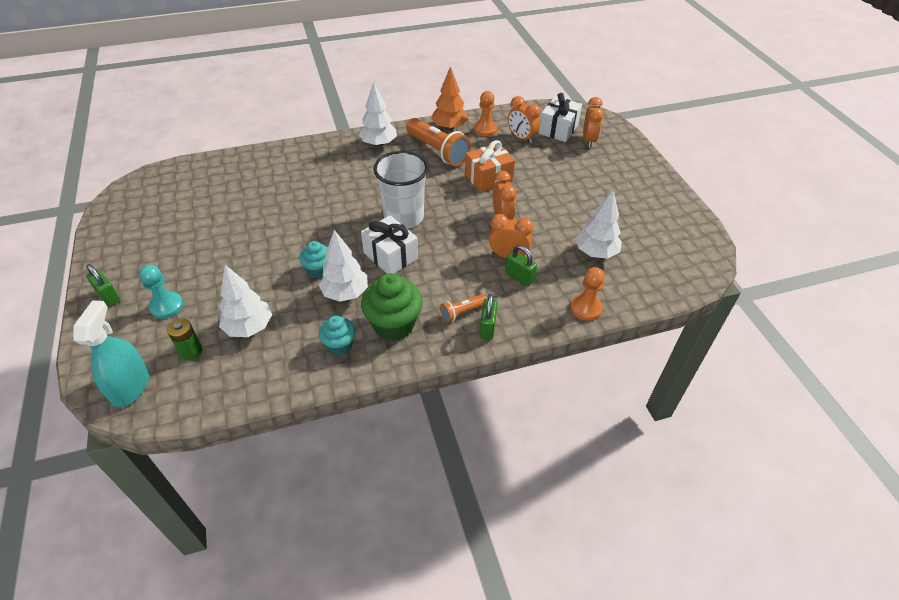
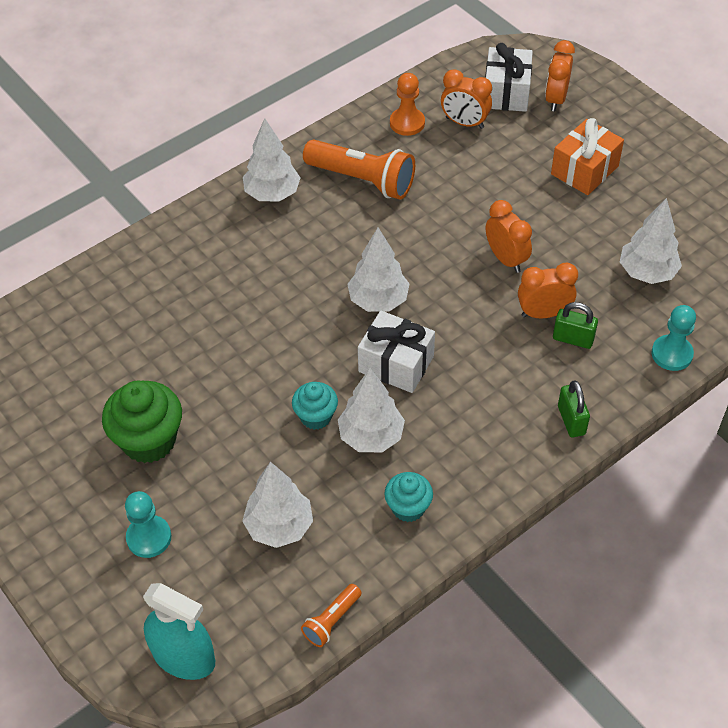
camera: 20 degrees left, 5 degrees up
(109, 296) = (58, 553): green padlock -> none
(130, 386) = (184, 657): turquoise spray bottle -> turquoise spray bottle turned 135 degrees clockwise
(191, 351) = (227, 584): green battery -> none
(394, 324) = (457, 457): green cupcake -> green cupcake (149, 440)
(404, 217) = (378, 301): white cup -> white tree
(449, 127) = (355, 135): orange tree -> none
(462, 312) = (530, 411): orange flashlight -> orange flashlight (332, 621)
(488, 178) = (455, 203): orange gift -> orange gift (584, 170)
(585, 308) = (671, 354): orange pawn -> turquoise pawn
(589, 140) = (555, 99): orange clock -> orange clock turned 150 degrees counterclockwise

